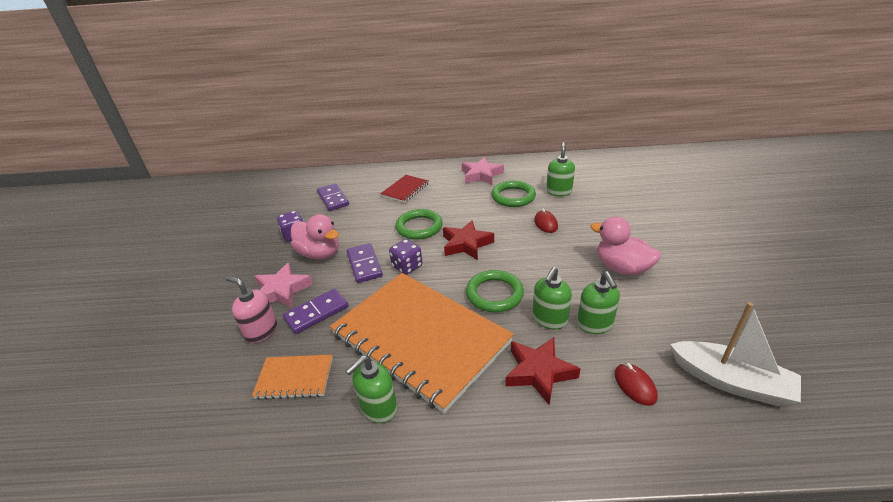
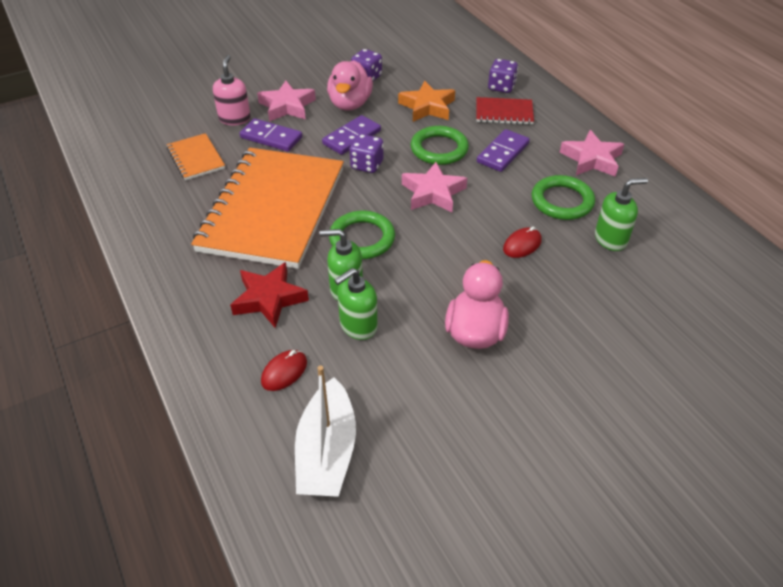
camera: 60 degrees right, 10 degrees up
(333, 199) = (445, 72): purple domino -> purple domino (502, 153)
(365, 218) = (427, 107): none -> orange star
(376, 182) = (501, 87): none -> purple dice
(378, 408) = (186, 214): green soap dispenser -> none
(466, 244) = (433, 193): red star -> pink star

